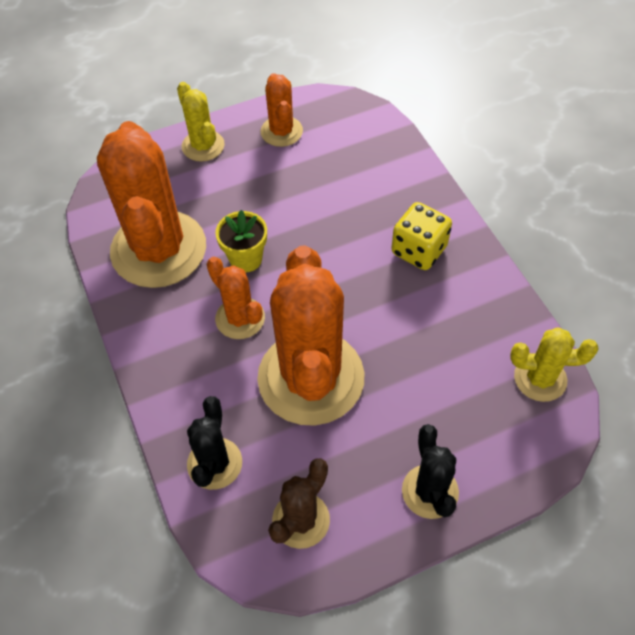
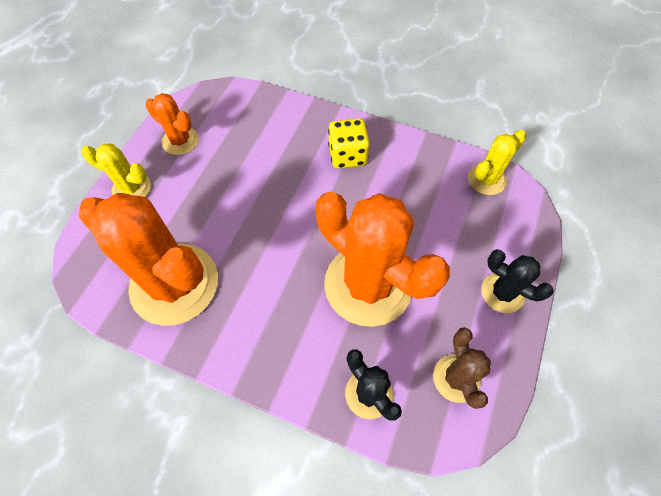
camera: 45 degrees left, 5 degrees up
(240, 318) = (283, 284): orange cactus -> none
(245, 259) = (245, 242): yellow flower pot -> none

